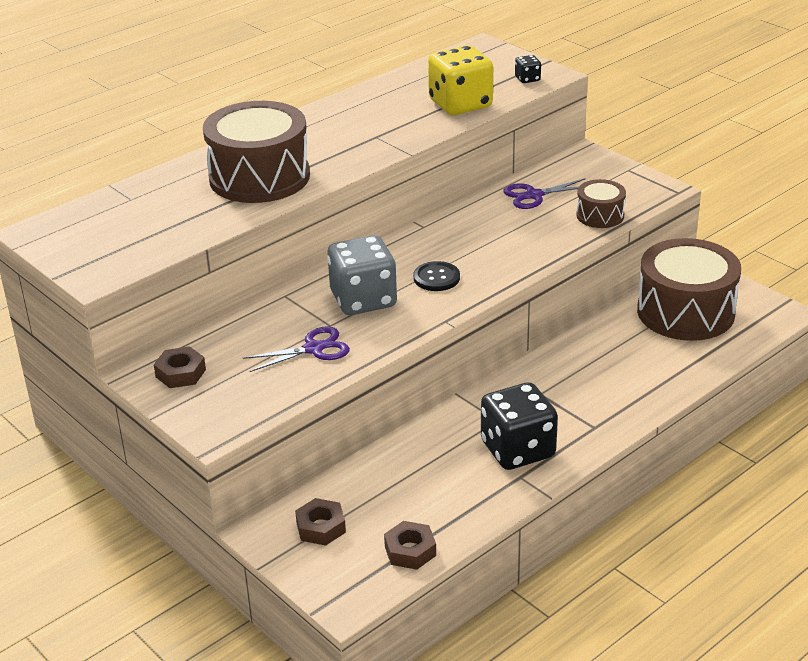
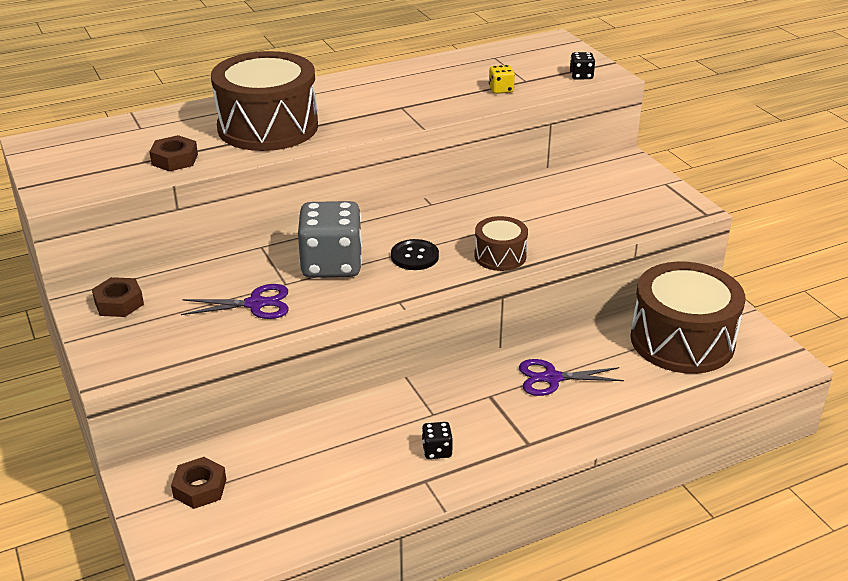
camera: 15 degrees right, 0 degrees up
(410, 551) = (272, 535): brown nut -> brown nut (175, 159)
(460, 104) = (501, 89): yellow dice -> yellow dice, size x0.43
(517, 450) = (437, 451): black dice -> black dice, size x0.43
(534, 195) = (556, 192): purple scissors -> purple scissors (552, 378)
(600, 215) = (612, 224): brown drum -> brown drum (500, 256)

